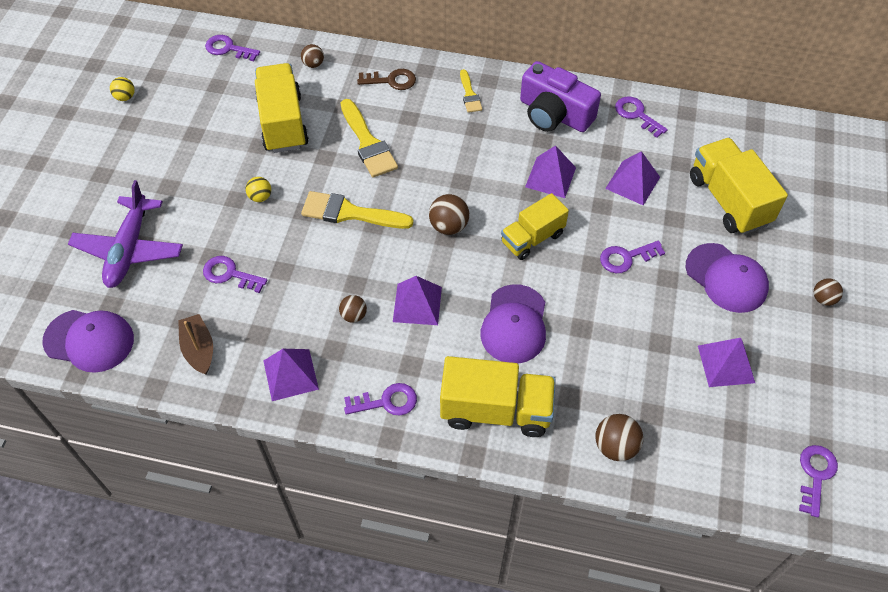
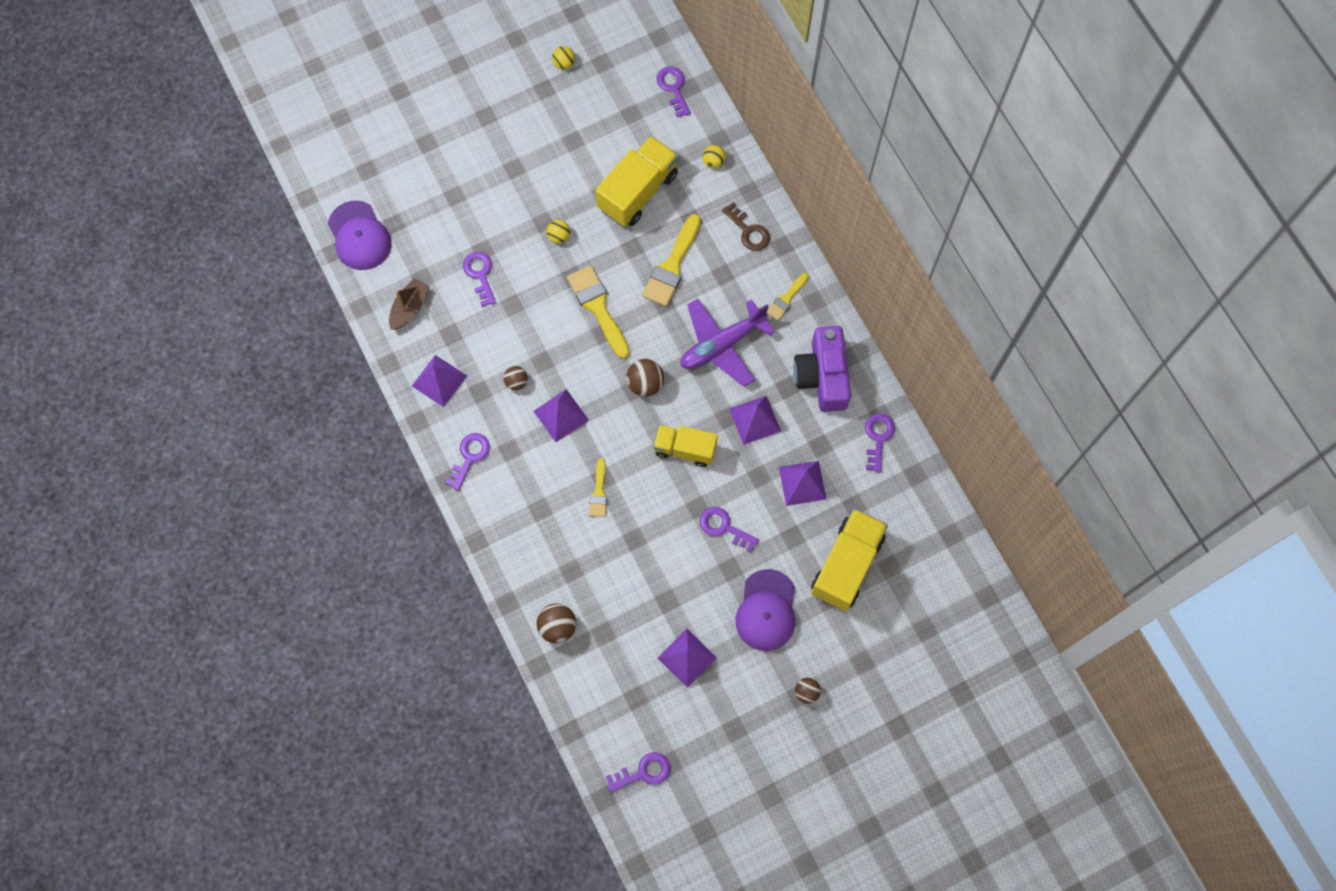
camera: 50 degrees right, 15 degrees up
(129, 249) = (444, 193): purple plane -> purple plane (722, 345)
(313, 64) = (713, 162): brown ball -> yellow ball
(386, 402) = (470, 457): purple key -> purple key turned 105 degrees counterclockwise
(496, 410) = (521, 530): yellow truck -> none
(514, 324) = (599, 492): purple cap -> yellow brush

